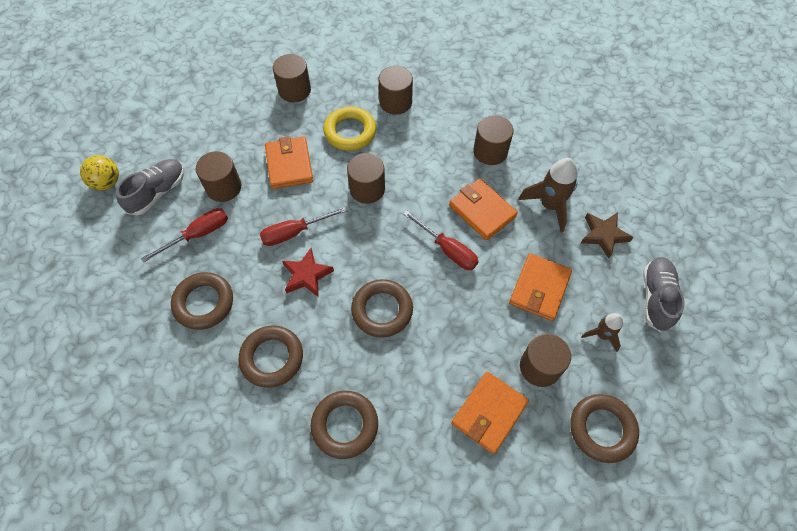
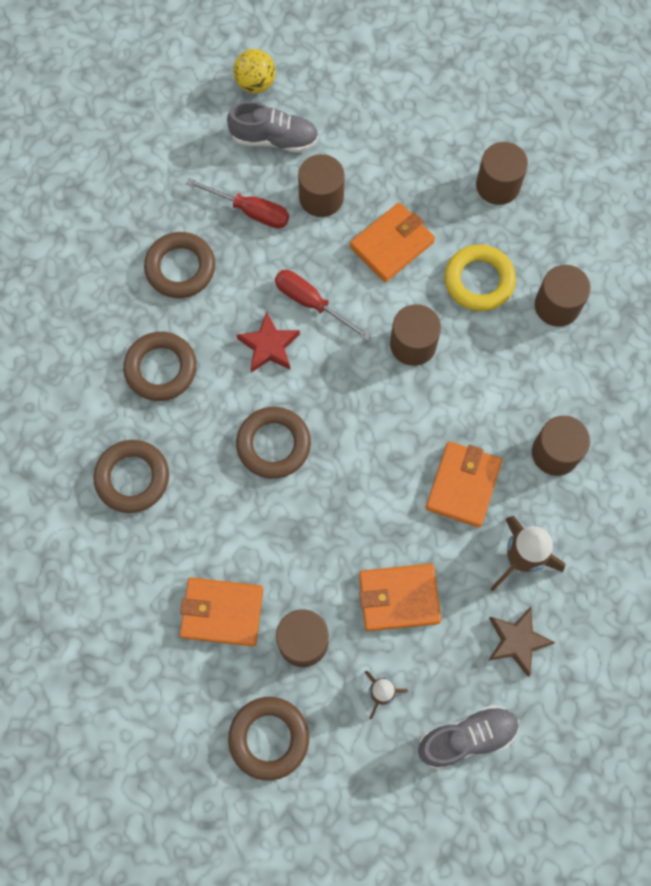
camera: 60 degrees right, 10 degrees up
(447, 250) = (388, 473): red screwdriver -> none

